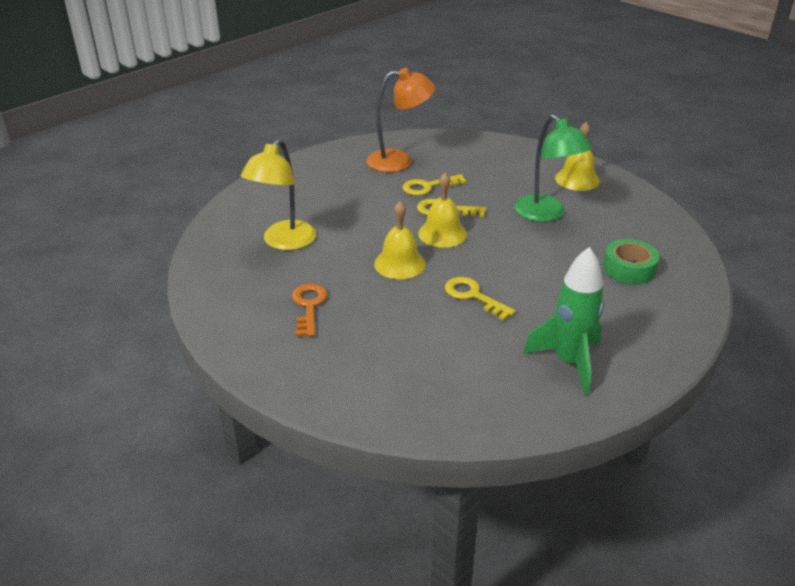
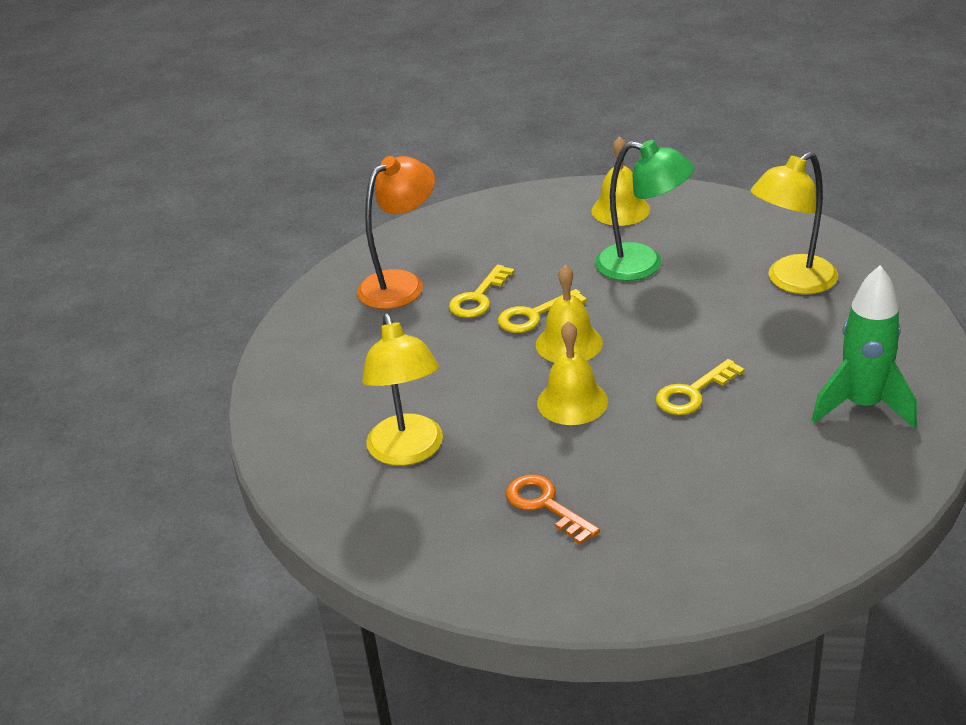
camera: 35 degrees left, 0 degrees up
(473, 296) = (692, 393): yellow key -> yellow key turned 45 degrees counterclockwise
(629, 268) = (792, 282): green tape -> yellow lamp

